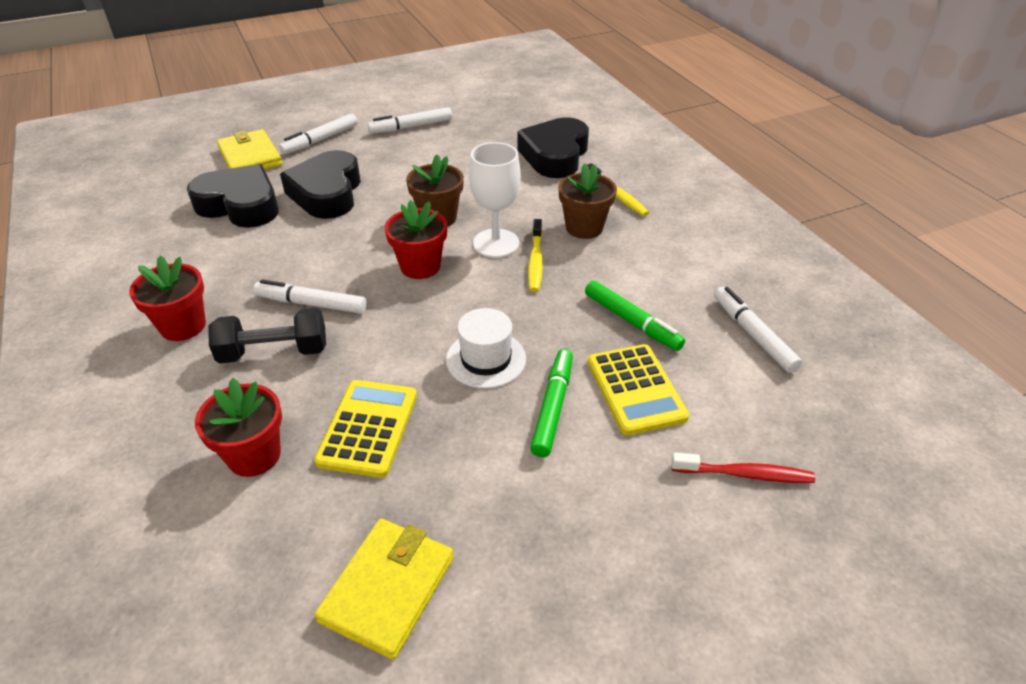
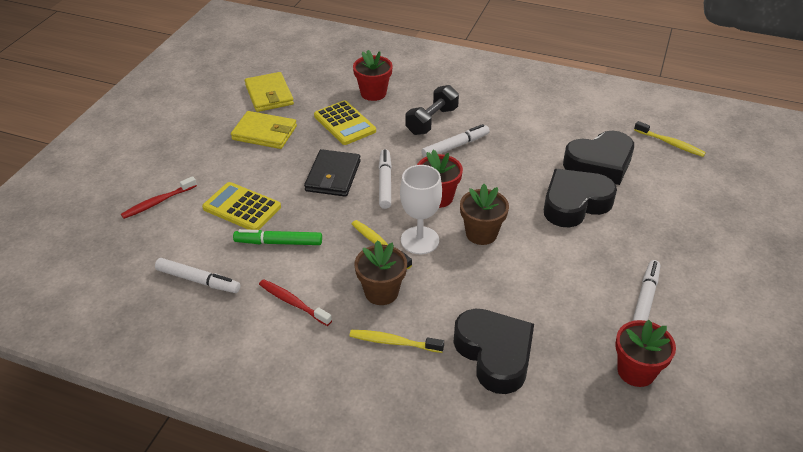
camera: 135 degrees right, 0 degrees up
(156, 183) = (670, 143): none -> yellow toothbrush
(183, 326) = (489, 105): red flower pot -> red flower pot (636, 371)
(250, 157) = (673, 194): yellow wallet -> yellow wallet (264, 133)
(320, 140) = (669, 238): white marker -> white marker (385, 183)
(327, 193) = (575, 203): black heart -> black heart turned 75 degrees counterclockwise
(486, 359) = (333, 176): white hat -> black wallet
(552, 407) = (275, 176): green marker -> none
(671, 262) = (293, 302): none -> red toothbrush

